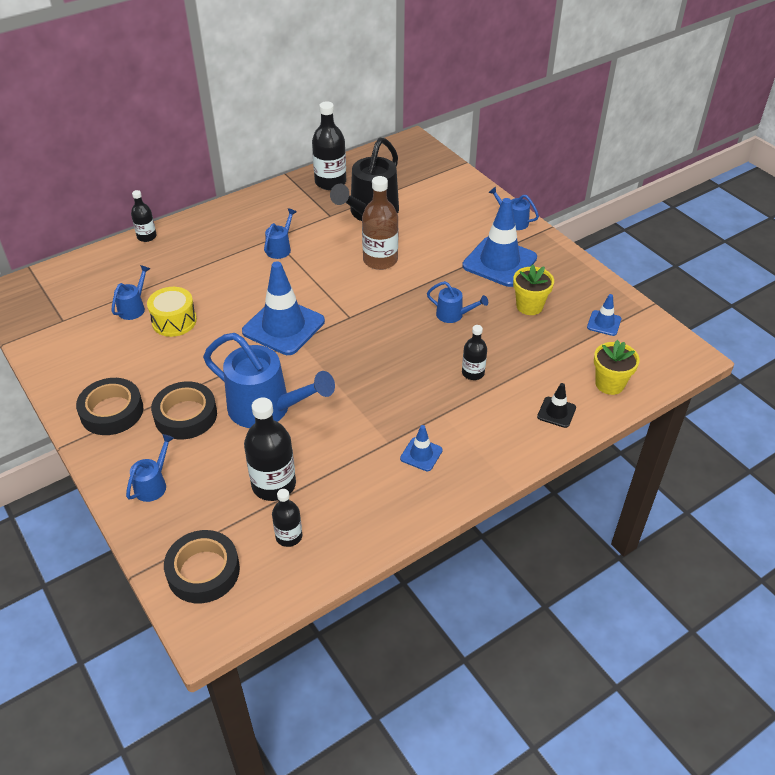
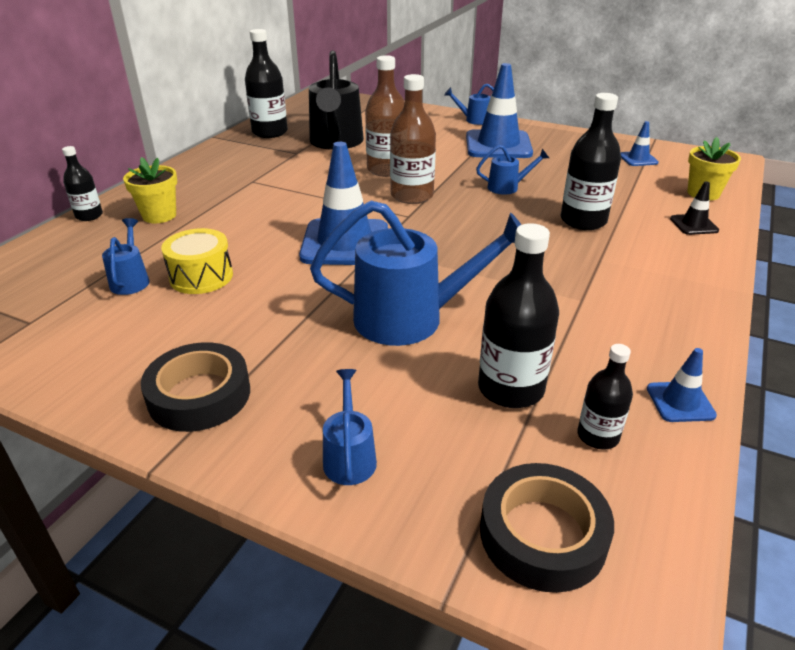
camera: 30 degrees left, 10 degrees down
(185, 415) = (314, 361): black tape -> none
(280, 248) = (269, 186): blue watering can -> none
(372, 296) = (412, 196): none -> brown bottle
(421, 454) = (627, 298): blue traffic cone -> blue traffic cone (680, 402)
(473, 373) = (583, 221): black bottle -> black bottle, size x1.73
(529, 306) = (564, 165): yellow flower pot -> yellow flower pot (159, 215)

